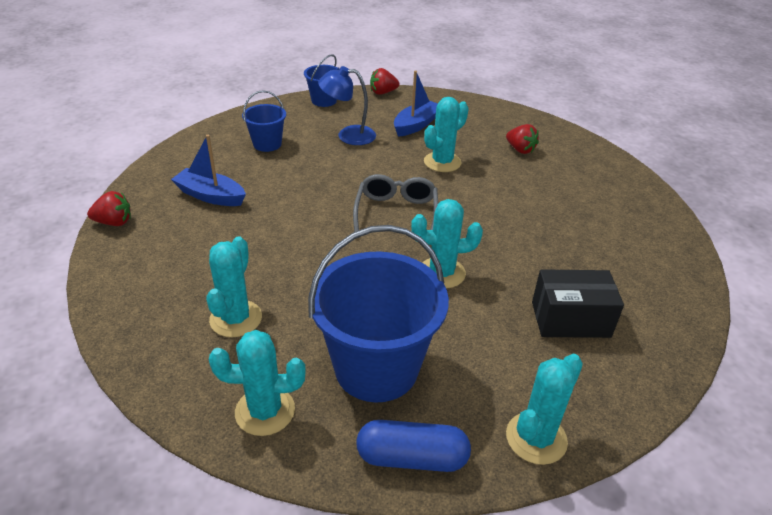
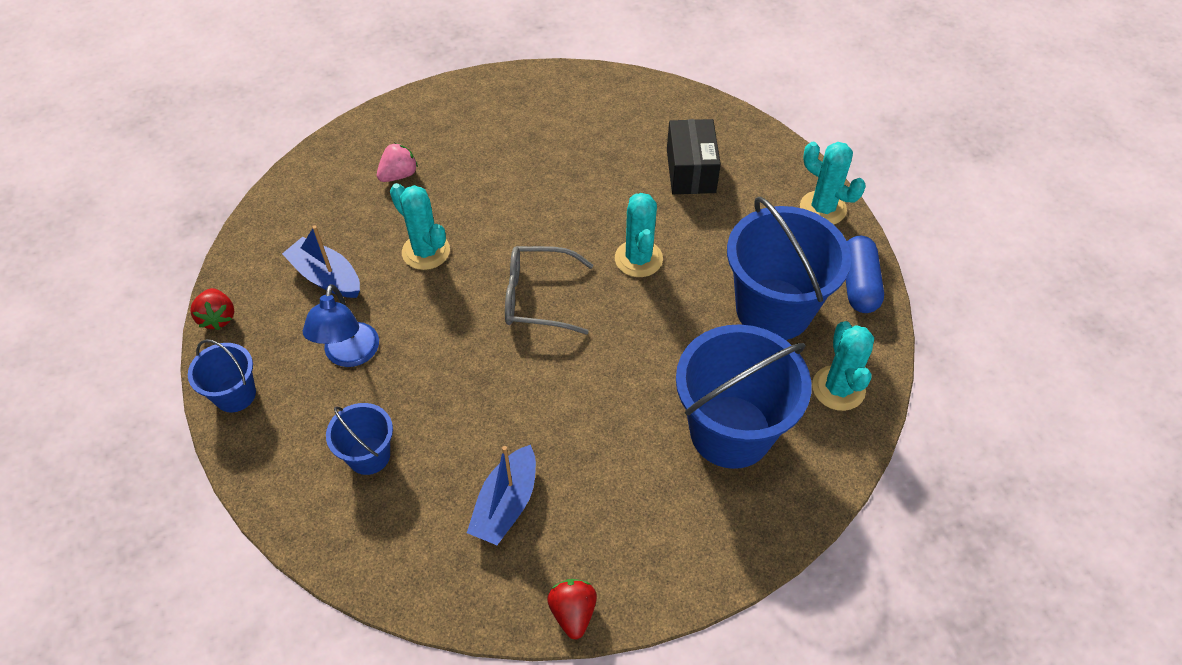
camera: 90 degrees left, 15 degrees up
(236, 319) = (730, 431): turquoise cactus -> blue bucket
(520, 150) = (399, 175): red strawberry -> pink strawberry

